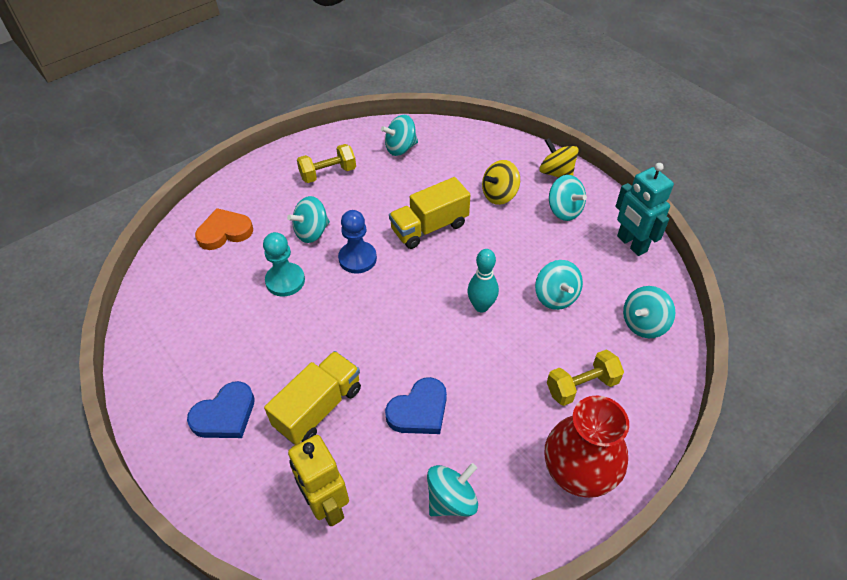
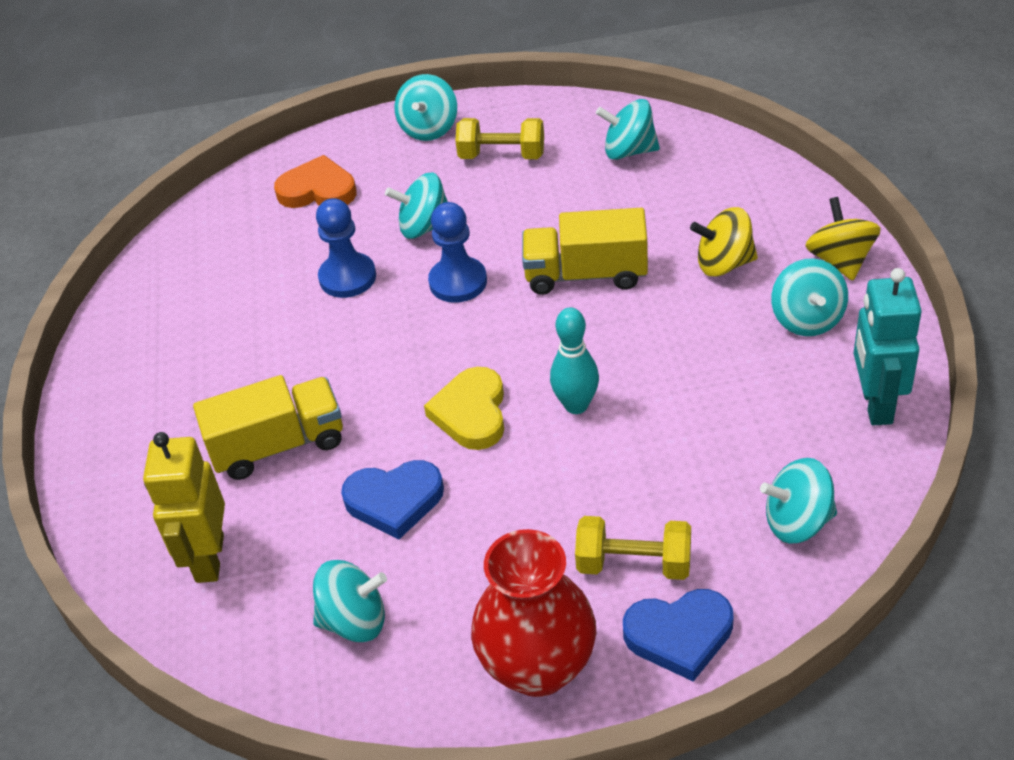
camera: 35 degrees right, 5 degrees down
(225, 415) = (170, 409): blue heart -> blue heart (679, 635)
(285, 281) = (347, 277): turquoise pawn -> blue pawn
(425, 336) = (471, 413): none -> yellow heart
(555, 297) = (693, 433): turquoise spinning top -> turquoise spinning top (429, 128)

